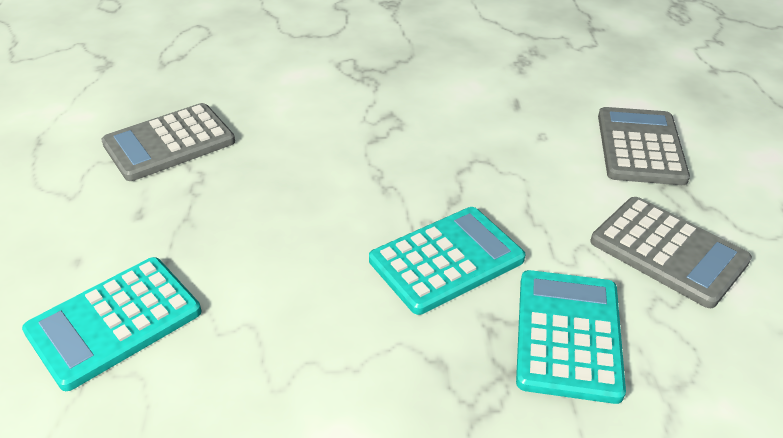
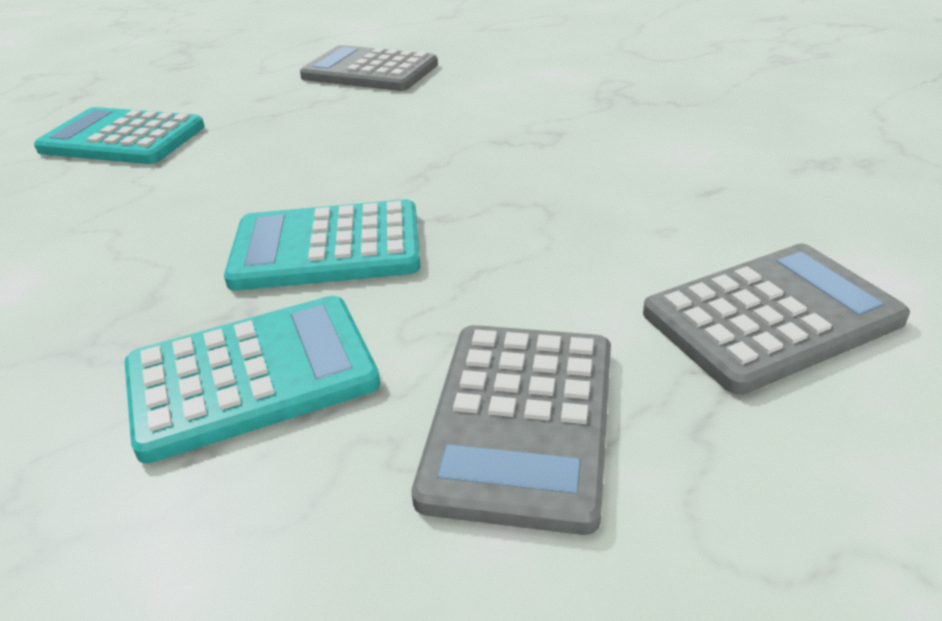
camera: 60 degrees right, 5 degrees down
(446, 260) = (327, 248): turquoise calculator -> turquoise calculator turned 150 degrees clockwise

